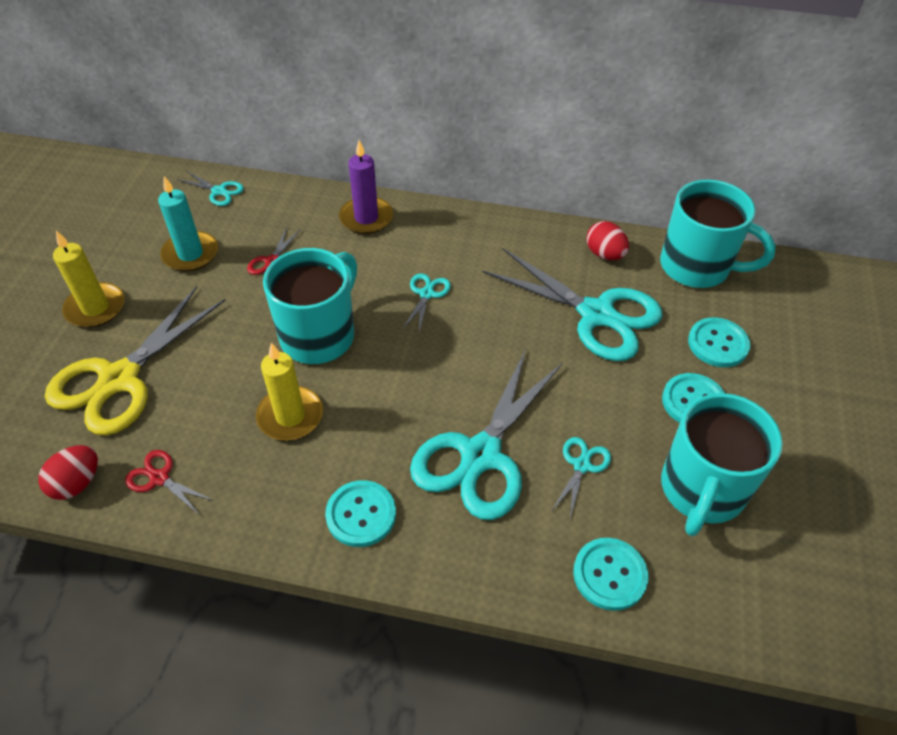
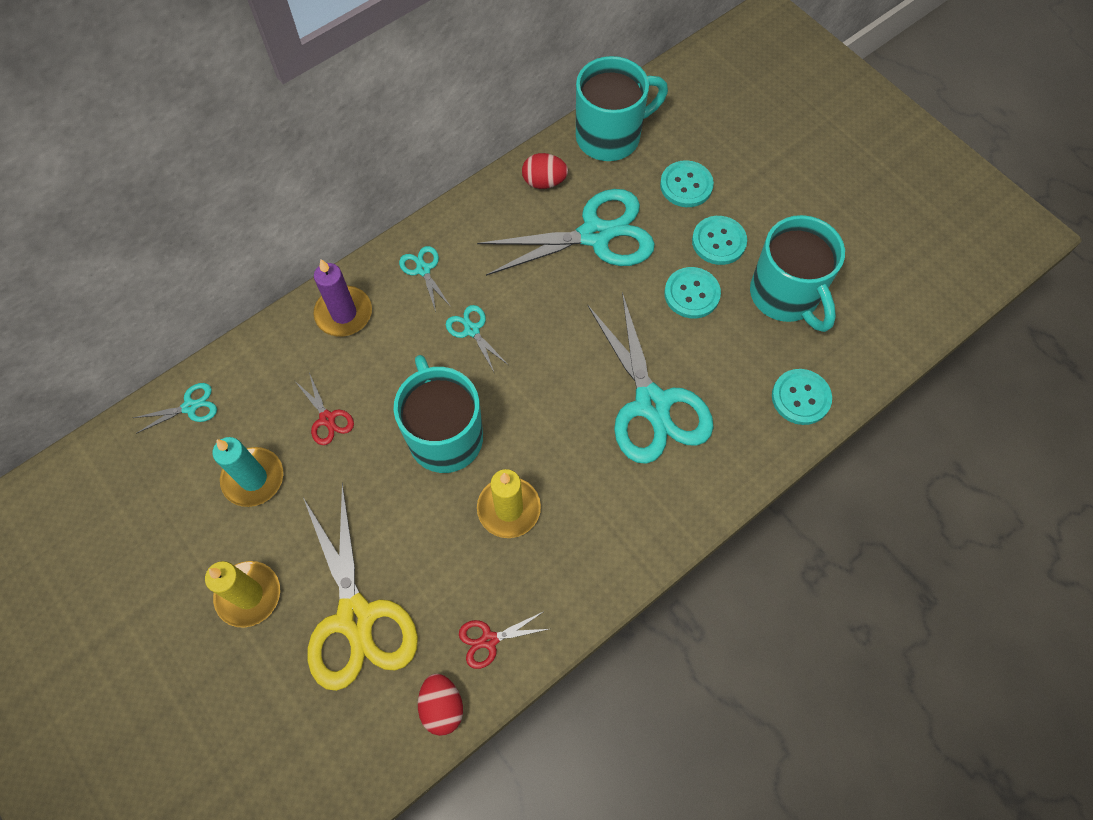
camera: 50 degrees left, 15 degrees up
(361, 514) = (637, 516): turquoise button -> turquoise button (692, 294)
(582, 465) = (711, 349): turquoise scissors -> turquoise scissors (423, 269)

